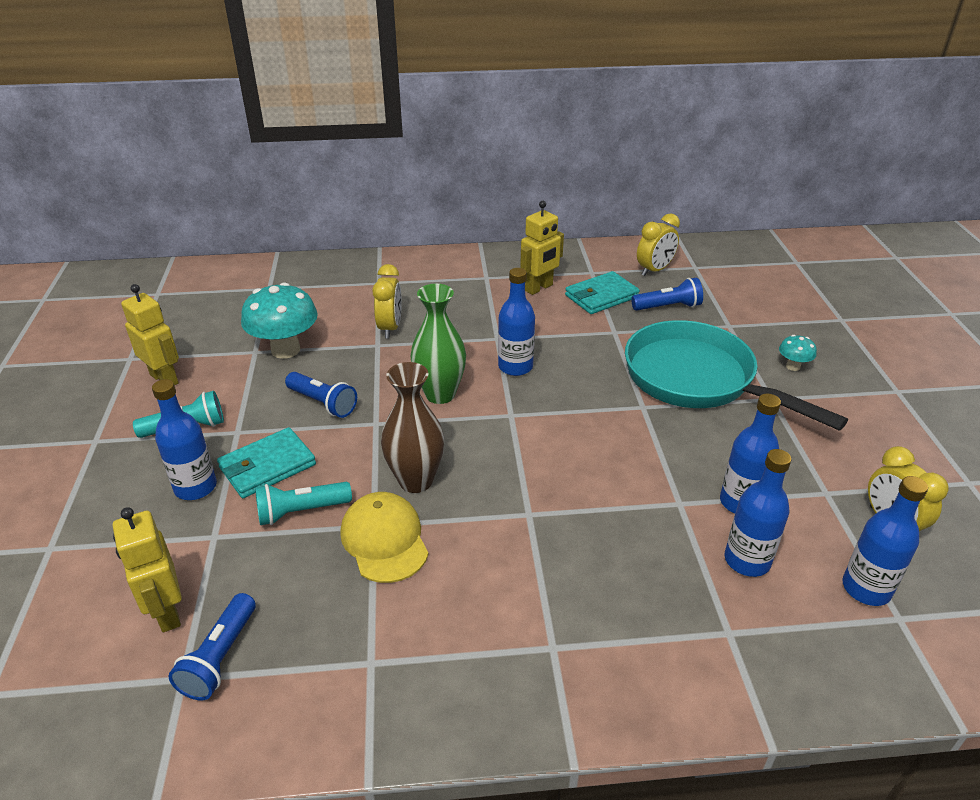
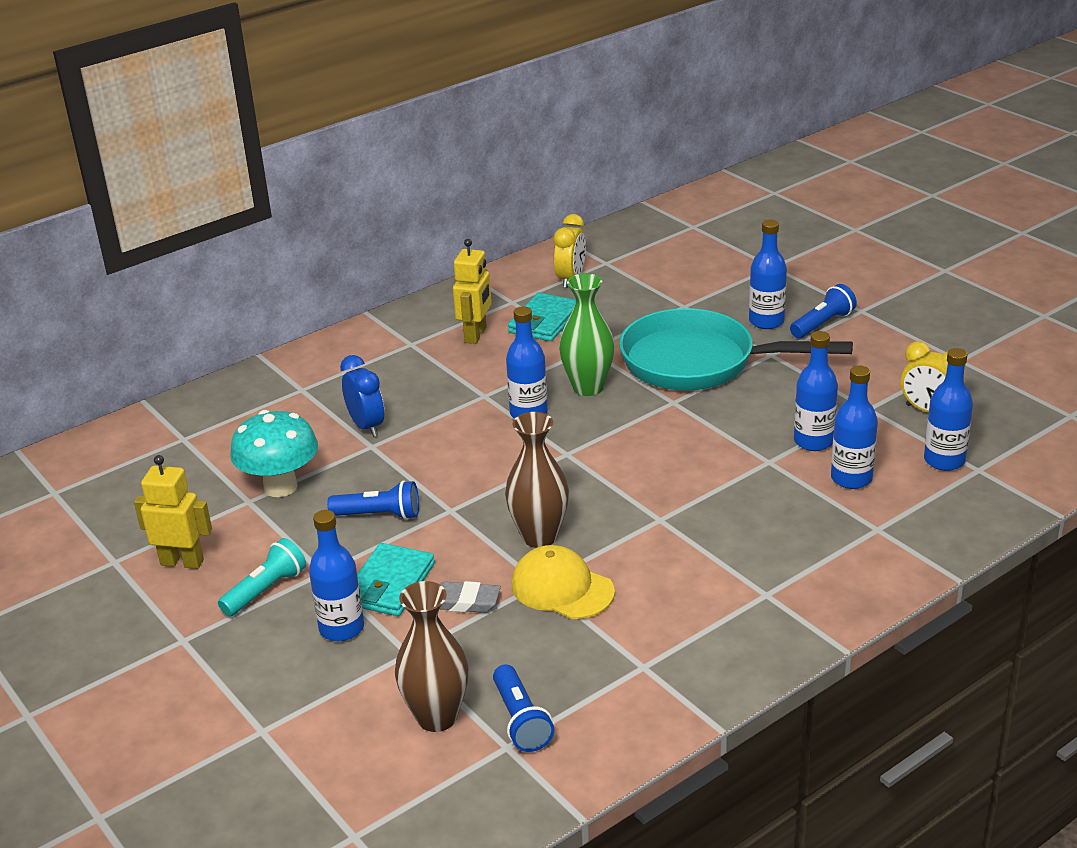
camera: 30 degrees left, 5 degrees down
(167, 612) = (437, 717): yellow robot -> brown vase
(301, 511) = (465, 602): turquoise flashlight -> grey eraser
(390, 328) = (366, 426): yellow clock -> blue clock
(440, 394) = (484, 463): green vase -> green vase (588, 387)
(668, 307) = (615, 309): blue flashlight -> blue flashlight (822, 324)
(793, 366) = (766, 321): turquoise mushroom -> blue bottle

